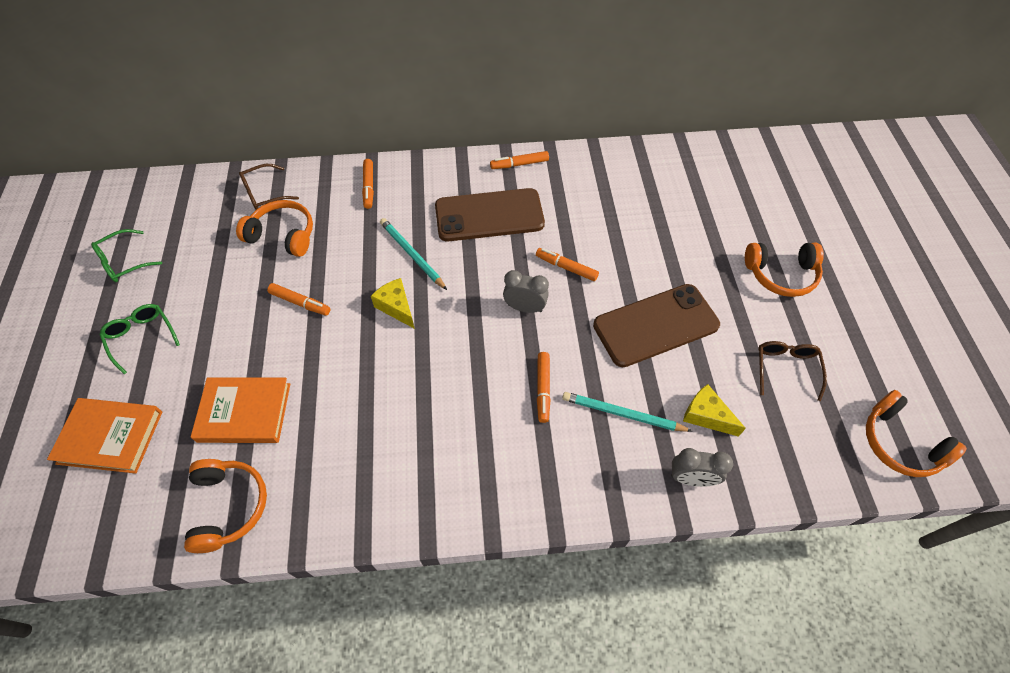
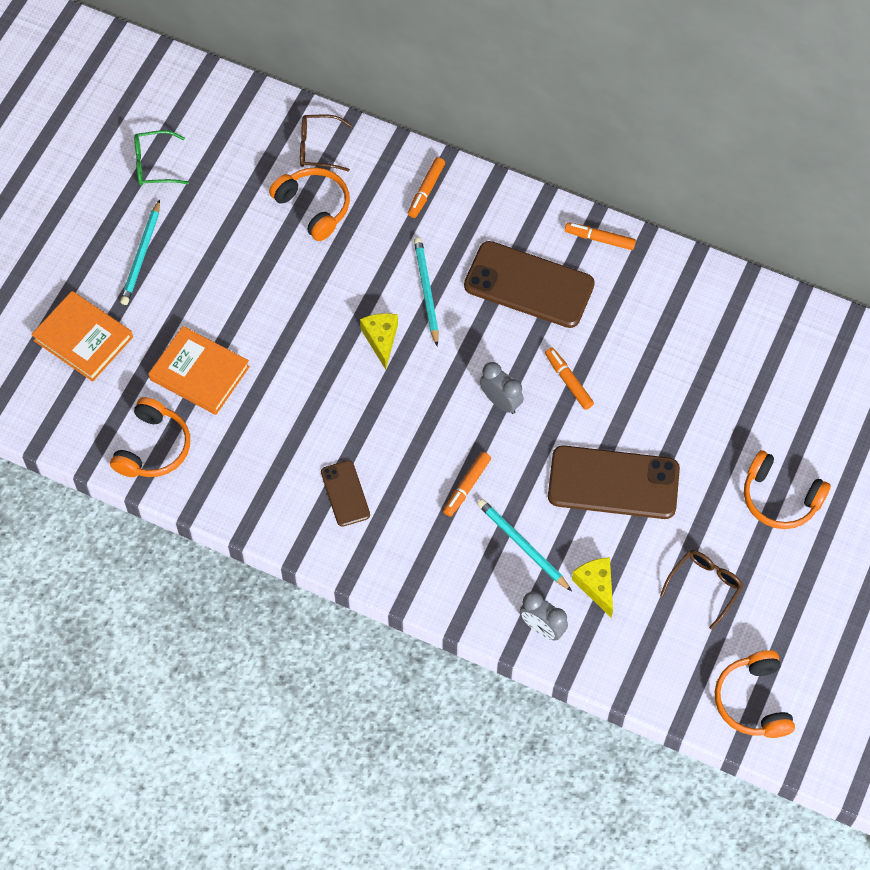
camera: 30 degrees right, 5 degrees up
(142, 337) = (141, 255): green glasses -> turquoise pencil
(300, 302) = (295, 290): orange marker -> none
(440, 451) = (345, 493): none -> brown phone

